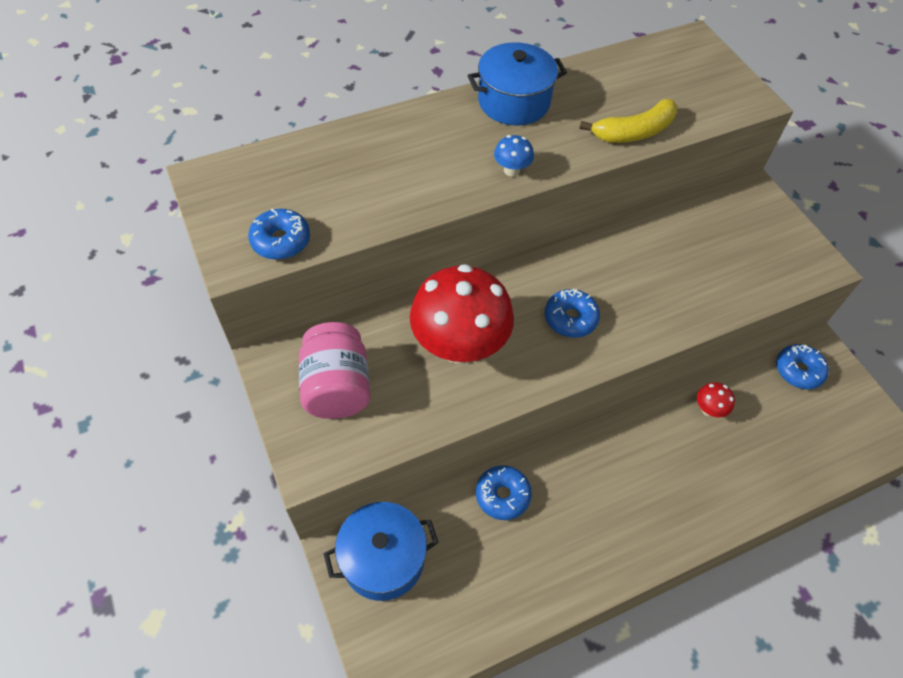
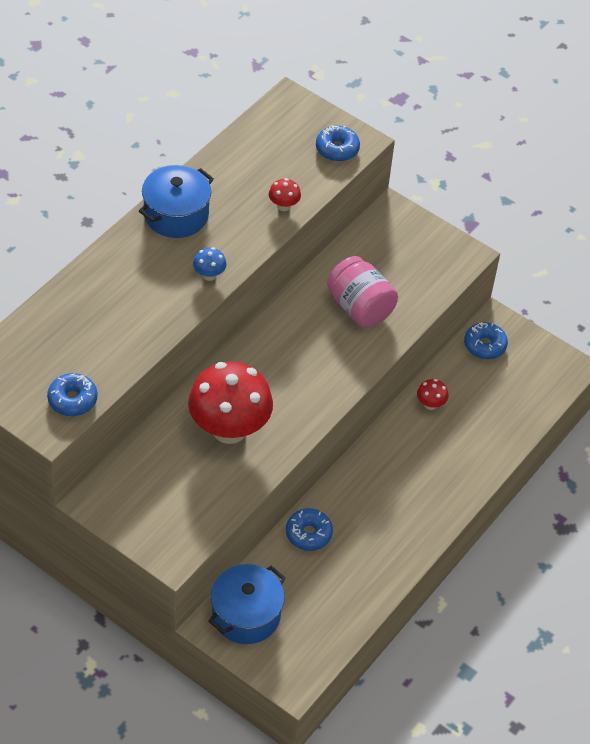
camera: 30 degrees left, 5 degrees down
(337, 387) = (156, 497): pink jar -> pink jar (360, 307)
(570, 318) = (300, 374): blue donut -> blue donut (337, 149)
(634, 132) = (283, 206): yellow banana -> red mushroom

